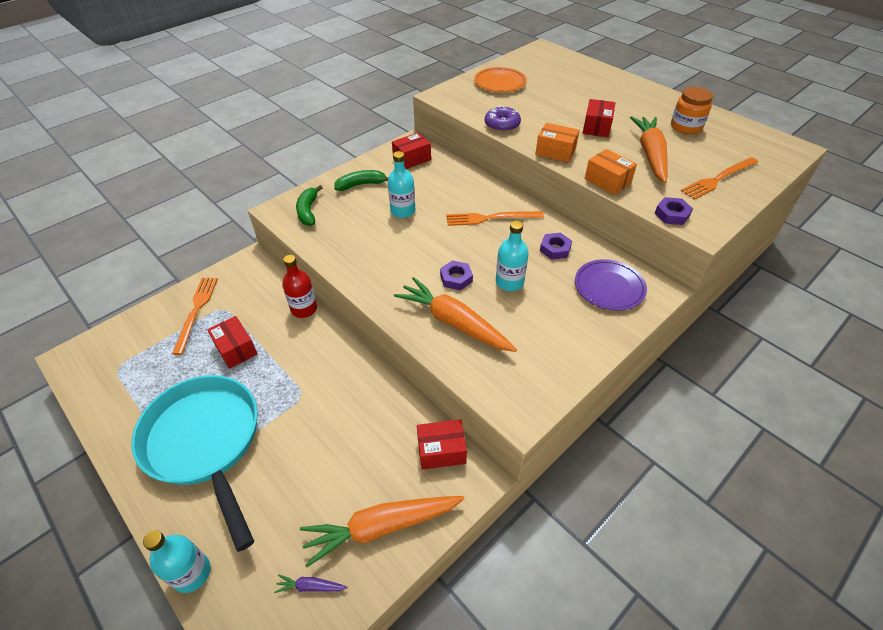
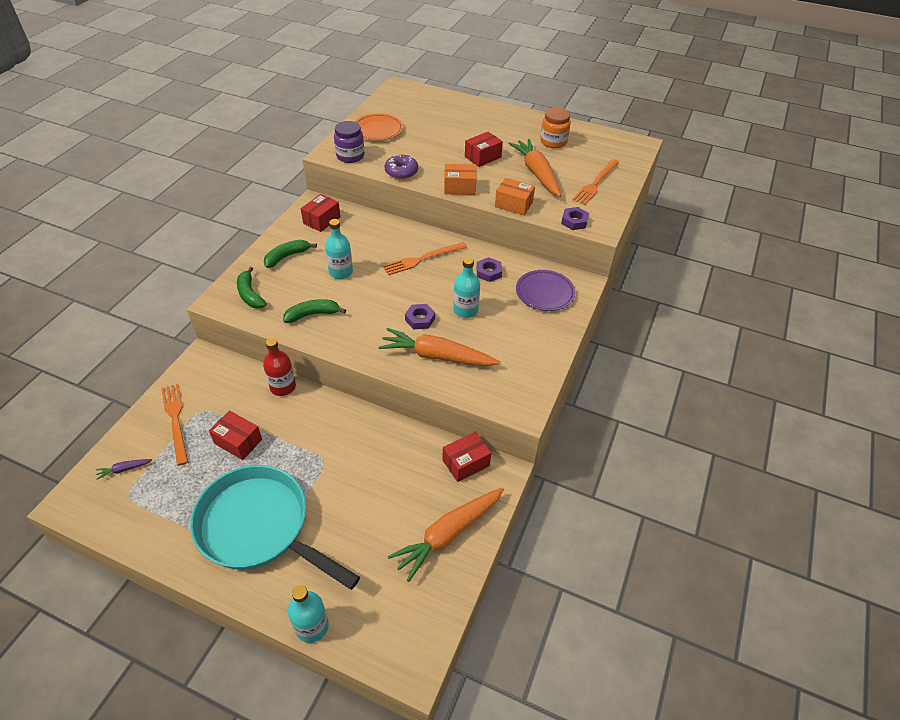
camera: 25 degrees left, 0 degrees up
(311, 586) = (416, 596): purple carrot -> purple carrot (124, 469)
(353, 245) = (312, 314): none -> green banana
(459, 101) = (350, 156): none -> purple jar
(596, 127) = (483, 157): red box -> red box turned 60 degrees clockwise

